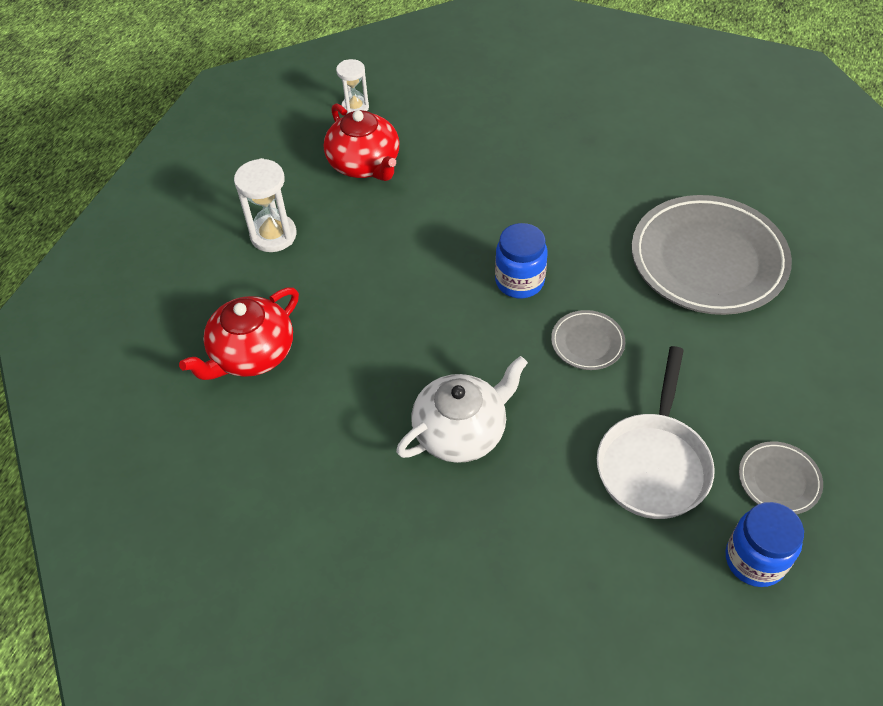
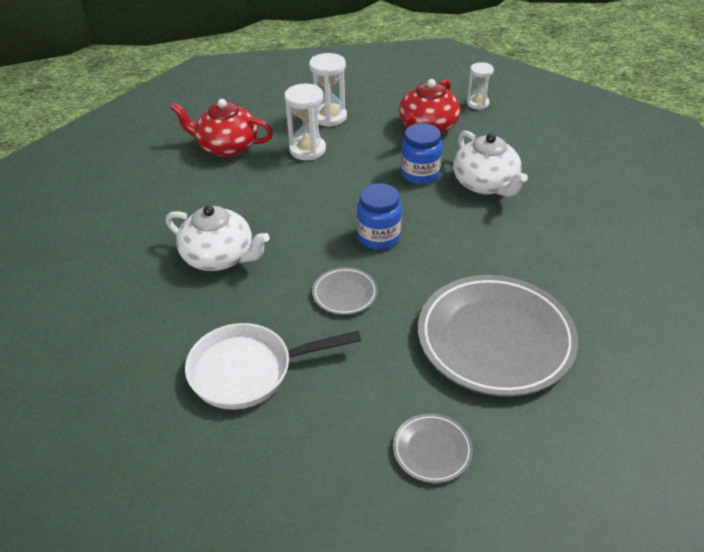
camera: 60 degrees right, 10 degrees down
(322, 280) = (307, 150): none -> white hourglass
(494, 165) = (486, 184): none -> white teapot
(755, 560) = (185, 467): blue jar -> blue jar (420, 174)
(778, 480) = (277, 461): grey plate -> grey plate (432, 450)

